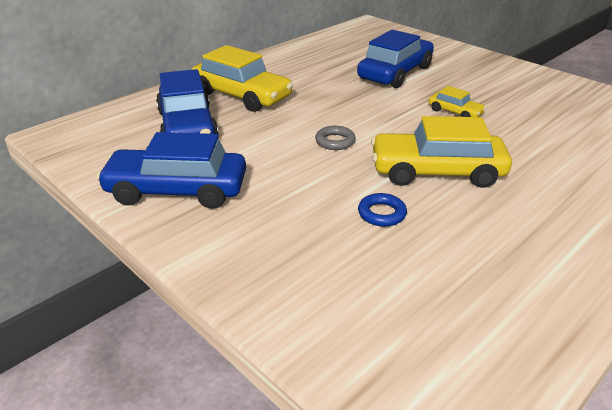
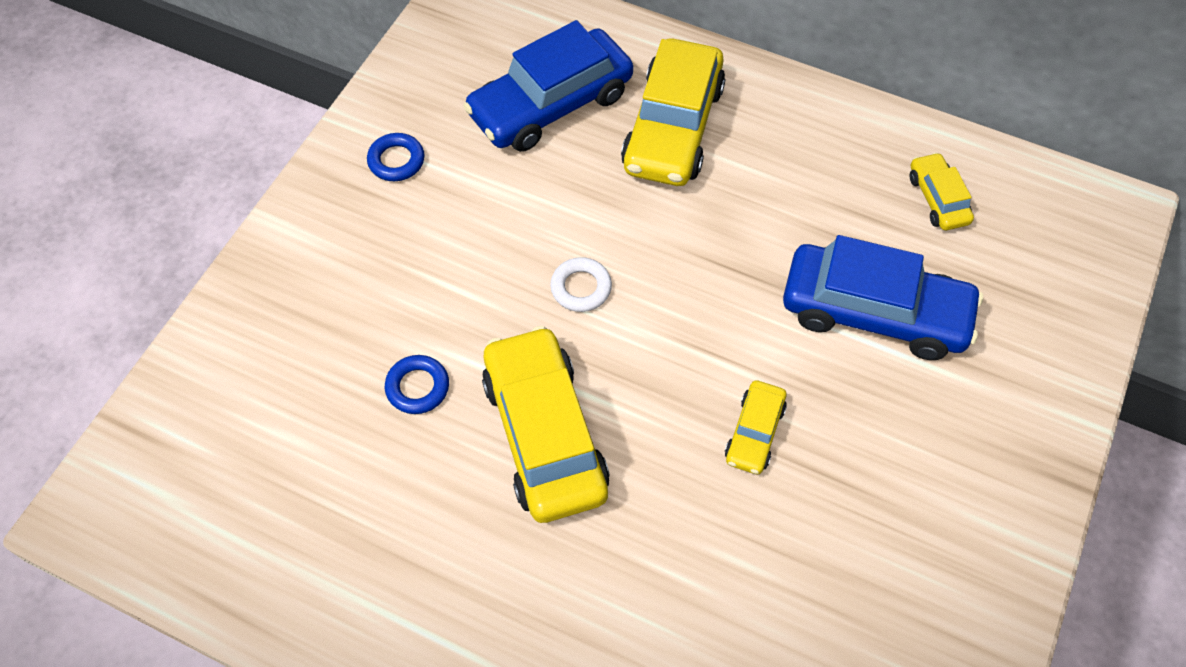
camera: 70 degrees right, 25 degrees up
(177, 190) = (396, 161): blue car -> blue ring
(335, 141) = (581, 288): grey ring -> white ring
(339, 49) = (938, 199): none -> yellow car

